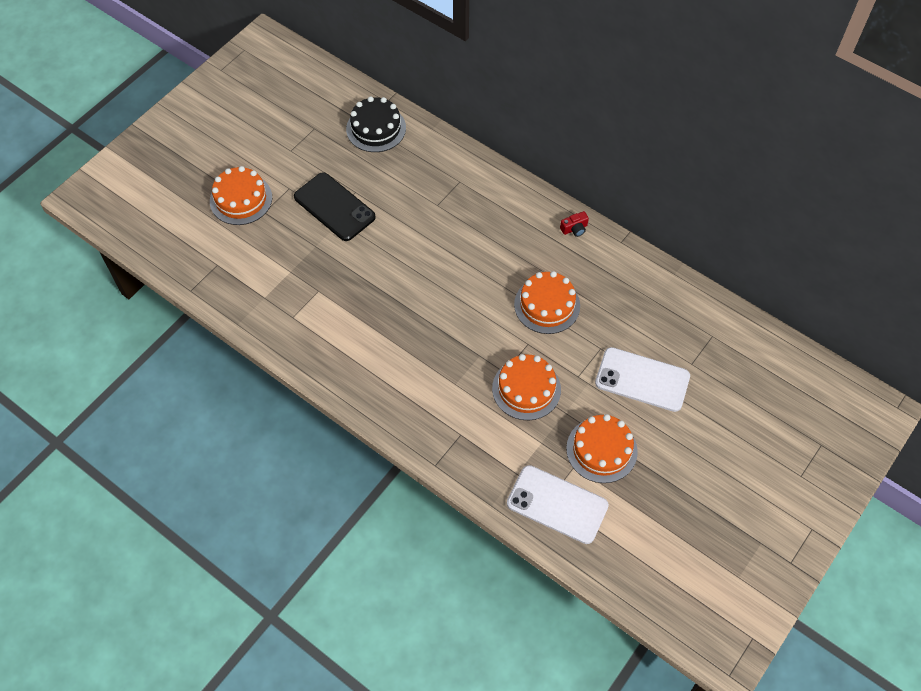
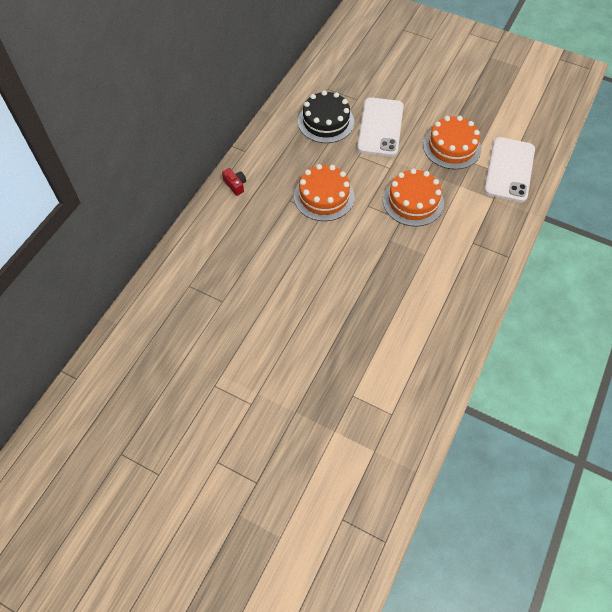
camera: 100 degrees left, 0 degrees up
(241, 199) = (241, 517): orange cake -> none
(334, 207) = (238, 403): black phone -> none
(376, 128) = (119, 382): black cake -> black cake (326, 122)

